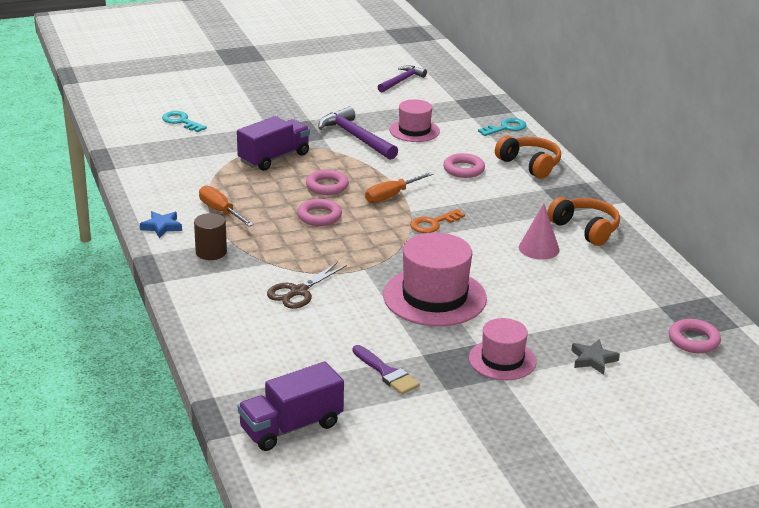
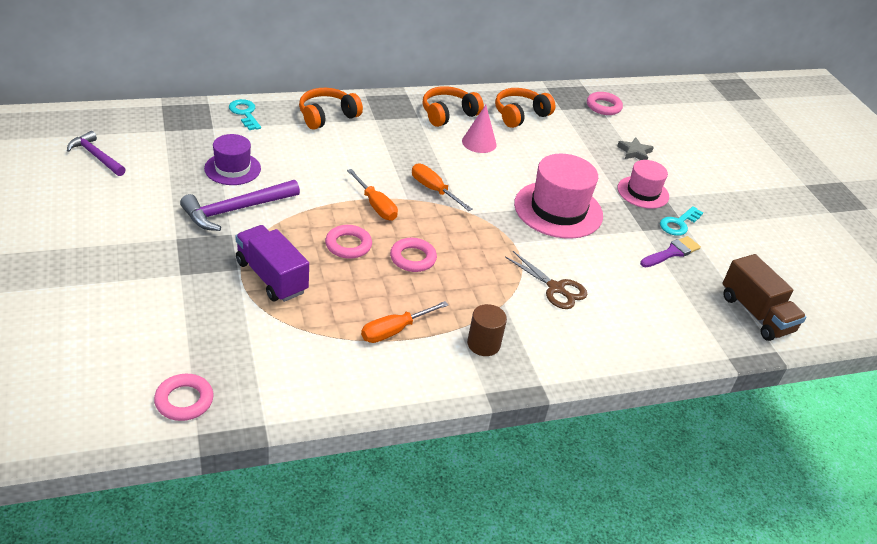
camera: 90 degrees left, 10 degrees up
(162, 227) = (426, 382): blue star -> none
(181, 121) = (139, 352): turquoise key -> turquoise key (678, 224)
(291, 427) = (756, 314): purple truck -> brown truck
(414, 131) = (232, 168): pink hat -> purple hat
(433, 224) = (433, 190): orange key -> orange screwdriver
(463, 169) = (328, 154): pink ring -> pink ring (184, 401)
(620, 275) = (520, 115): none -> orange headphones

